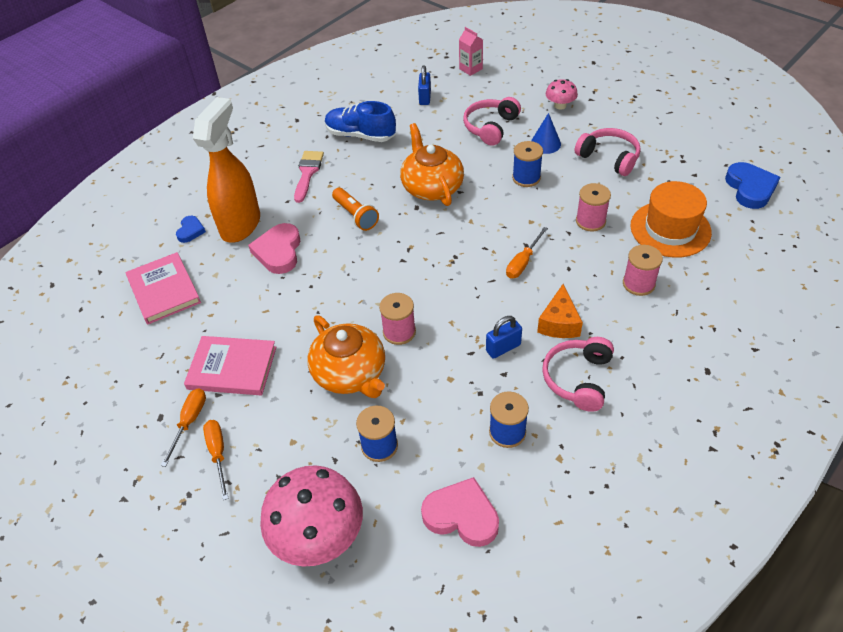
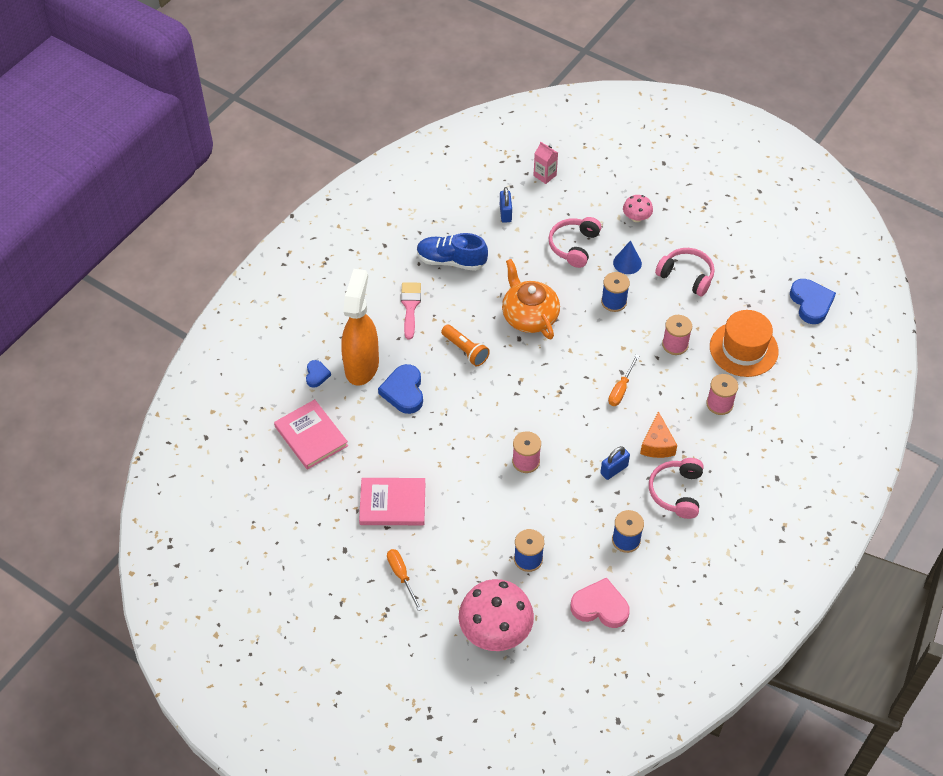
camera: 10 degrees left, 5 degrees up
(189, 422) = (370, 552): orange screwdriver -> none
(278, 252) = (404, 391): pink heart -> blue heart
(350, 373) = (492, 501): orange teapot -> none

